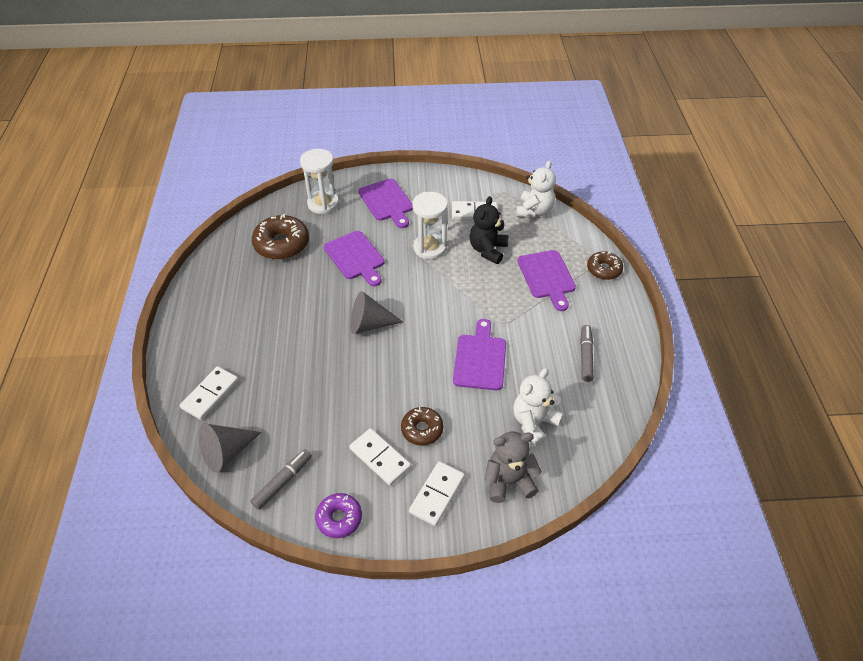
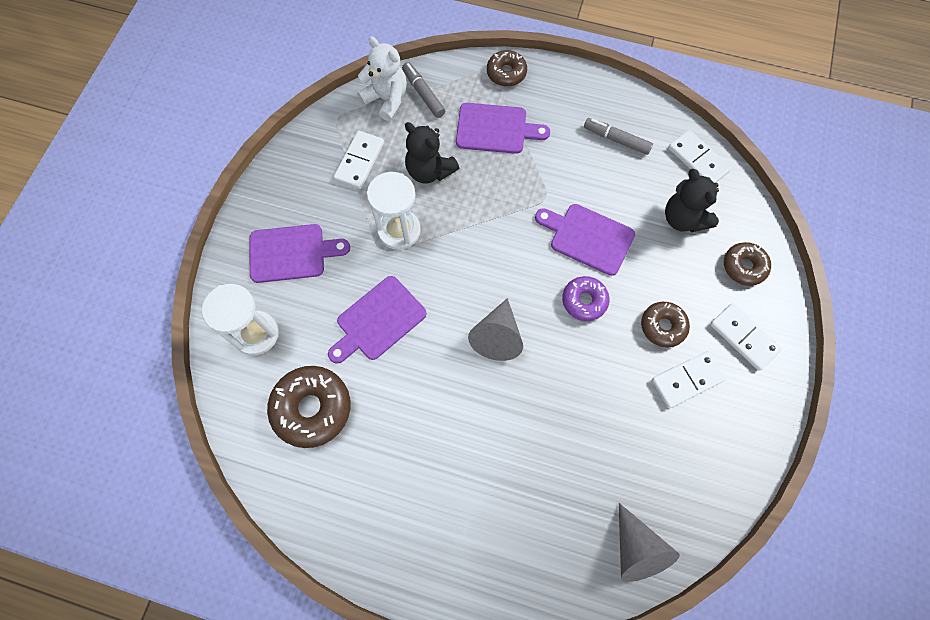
camera: 70 degrees left, 20 degrees up
(210, 394) = (544, 555): white domino -> white domino (698, 160)
(283, 482) = (691, 492): grey marker -> grey marker (423, 94)
(339, 518) = (750, 442): purple donut -> purple donut (584, 301)
(355, 257) = (378, 321): purple cutting board -> purple cutting board turned 150 degrees clockwise
(509, 481) = (744, 266): grey teddy bear -> brown donut
(534, 423) = (683, 218): white teddy bear -> black teddy bear

